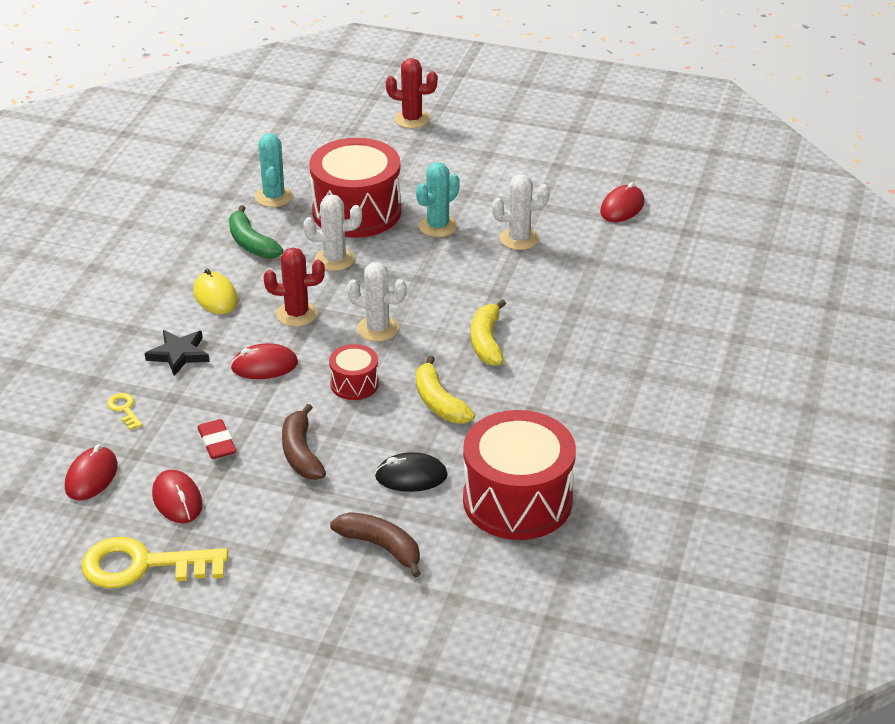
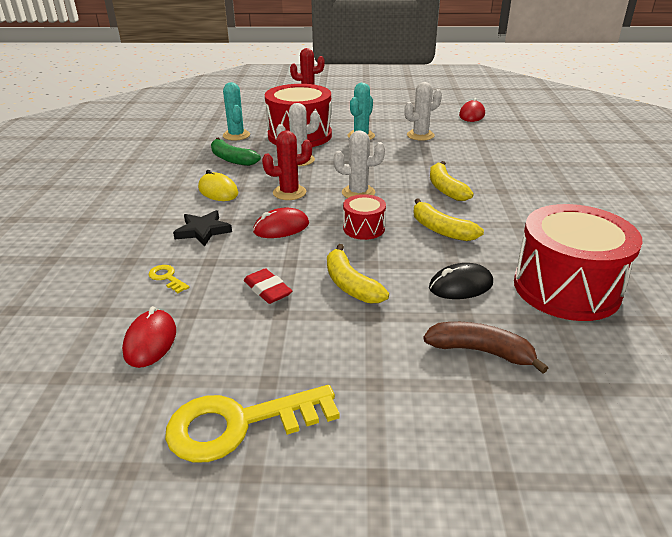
camera: 15 degrees left, 5 degrees down
(177, 500) = (250, 346): red mouse -> none
(301, 453) = (350, 285): brown banana -> yellow banana

